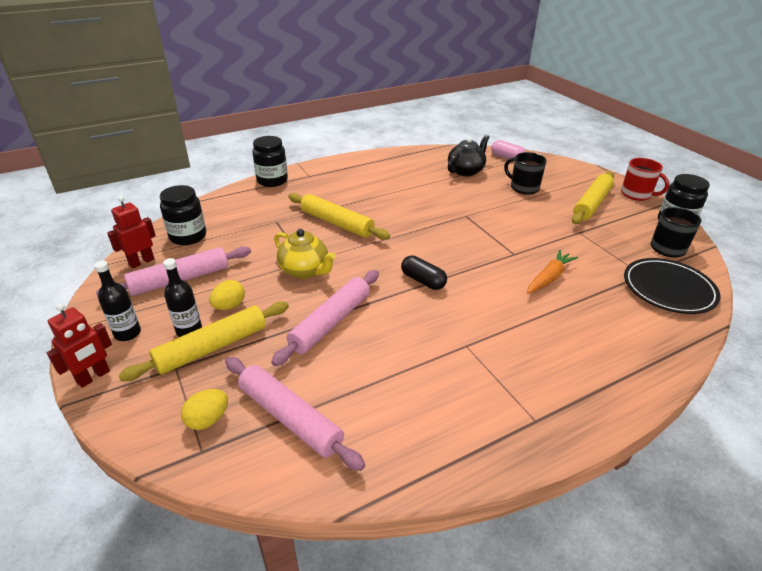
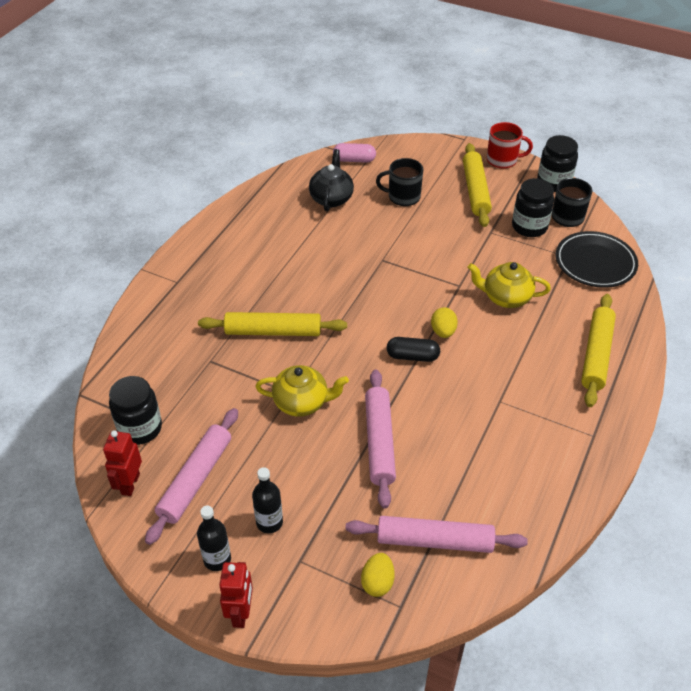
camera: 35 degrees left, 10 degrees up
(212, 347) = (308, 524): yellow rolling pin -> yellow rolling pin (596, 355)
(229, 306) = (276, 478): yellow egg -> yellow egg (443, 332)
(272, 180) = (143, 309): black jar -> black jar (529, 227)
(549, 277) = (505, 298): orange carrot -> yellow teapot

